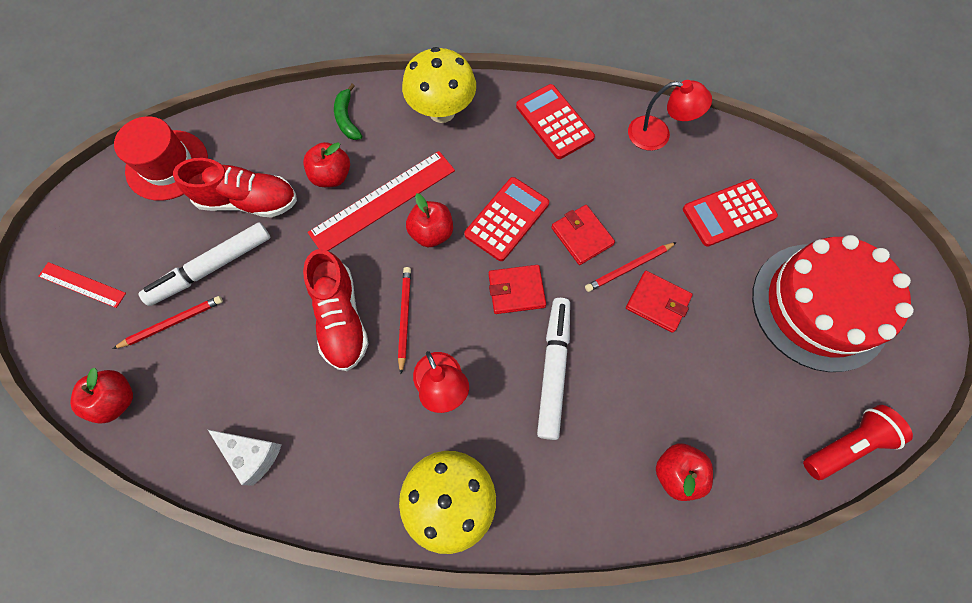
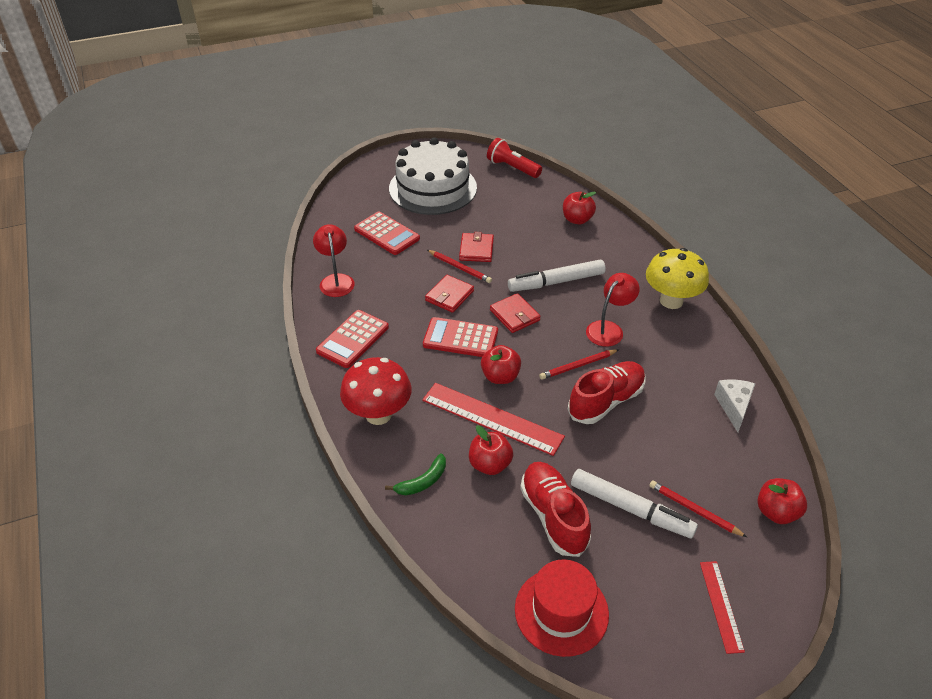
camera: 115 degrees left, 25 degrees down
(442, 111) = (378, 414): yellow mushroom -> red mushroom
(819, 306) = (433, 188): red cake -> white cake

